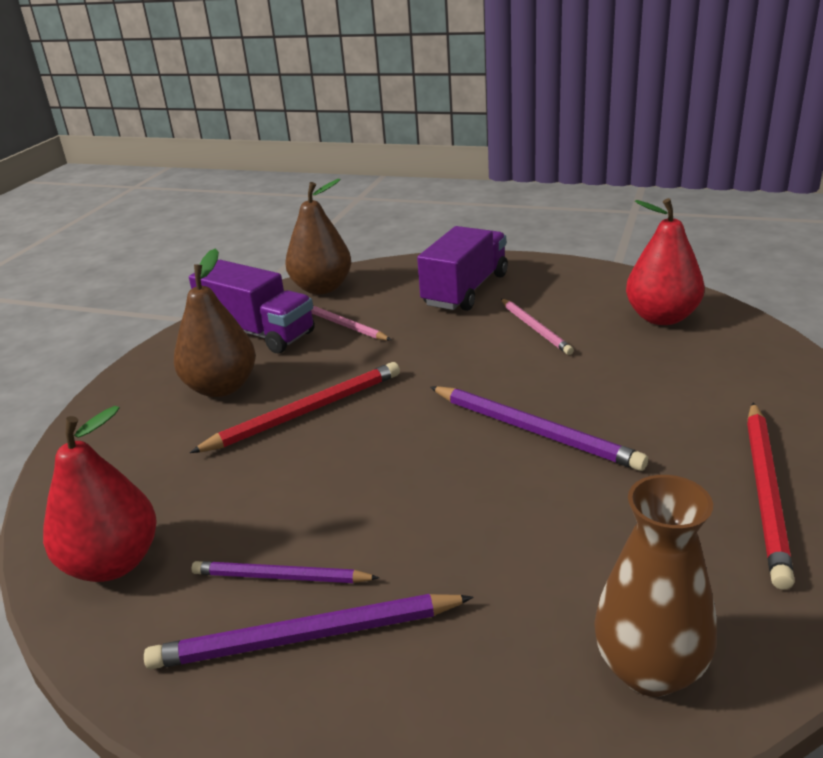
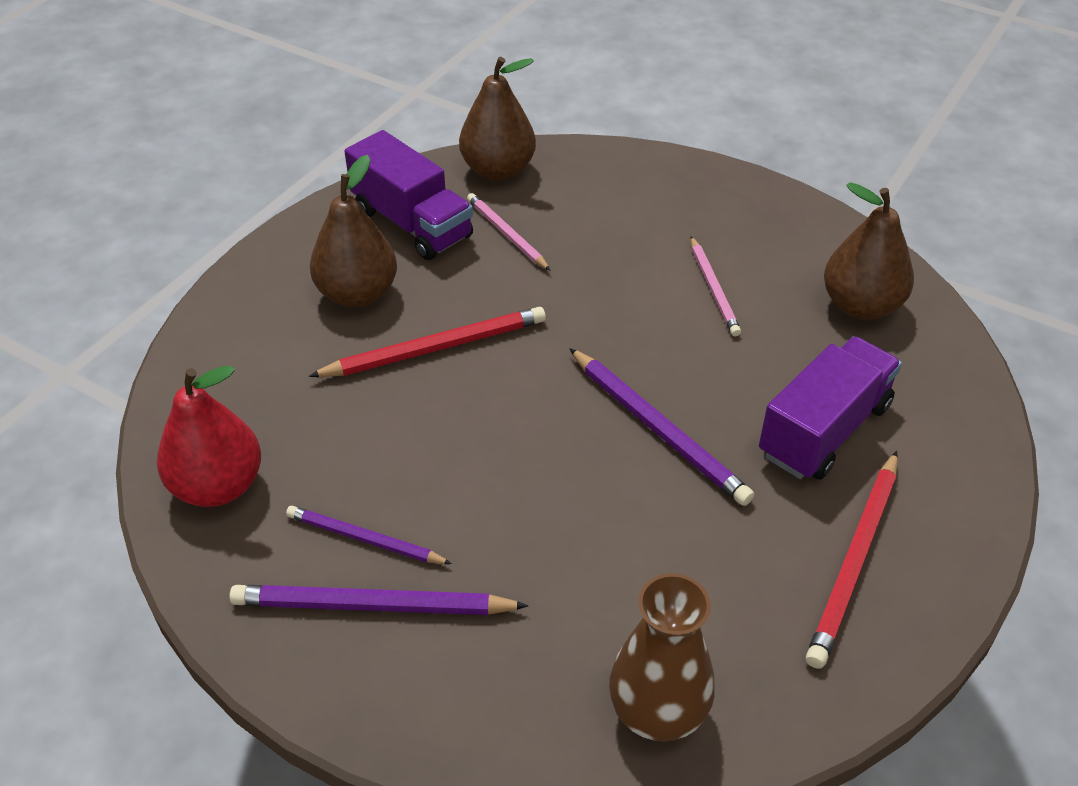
camera: 10 degrees right, 15 degrees up
(465, 290) = (658, 211): purple truck -> purple truck (824, 430)
(661, 317) = (860, 306): red pear -> brown pear

